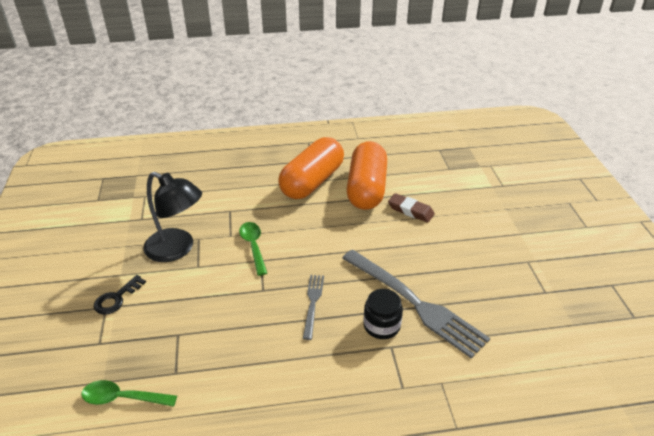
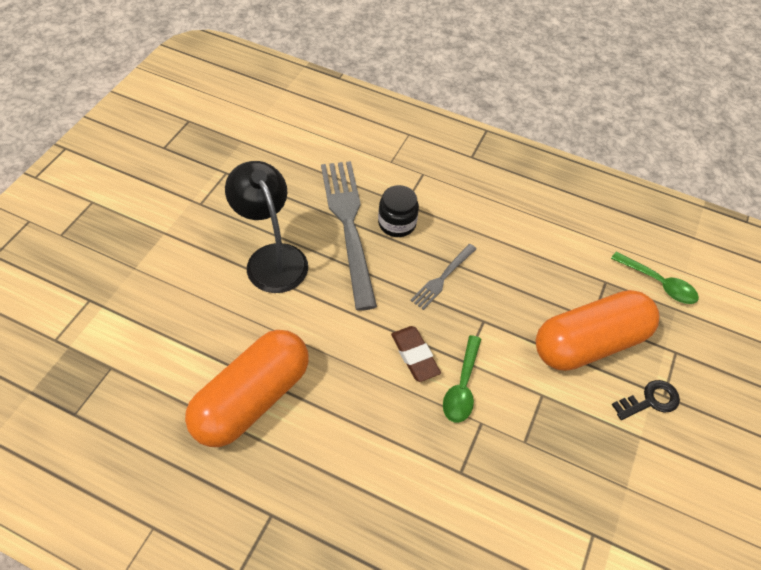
camera: 150 degrees left, 15 degrees up
(177, 249) = (558, 438): black lamp -> black lamp (272, 258)
(312, 181) = (310, 461): orange capsule -> orange capsule (589, 343)
(410, 210) = (237, 329): brown eraser -> brown eraser (414, 356)

